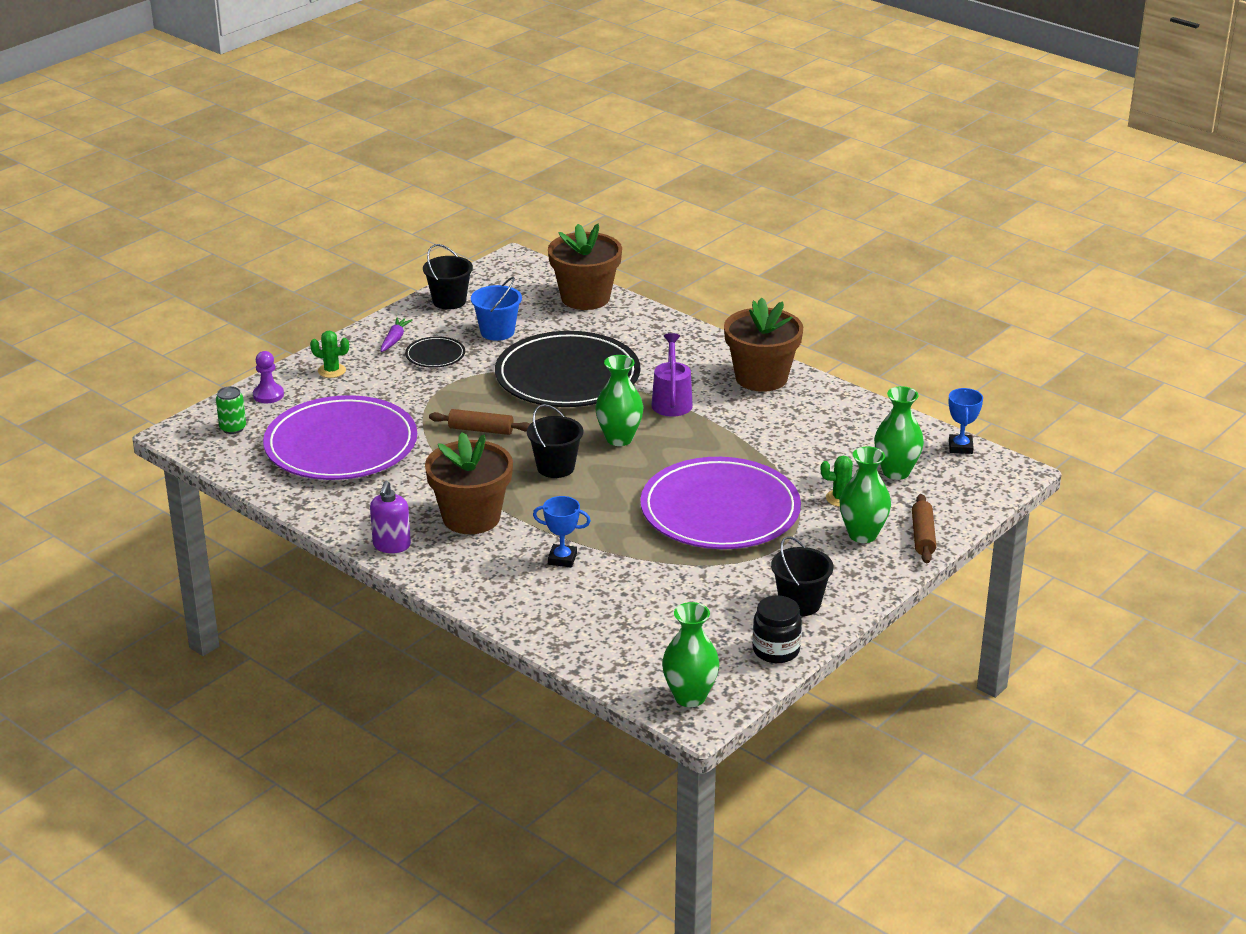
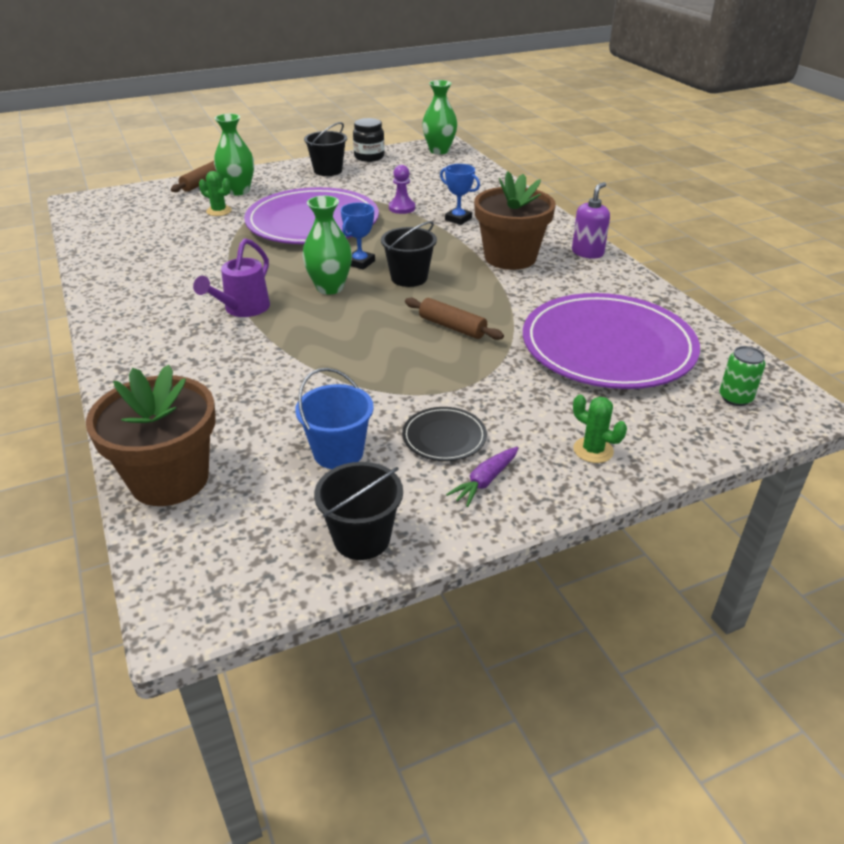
camera: 155 degrees left, 5 degrees up
(268, 395) = (687, 434): purple pawn -> purple pawn (402, 208)
(567, 376) = (313, 363): black plate -> none
(761, 378) = (131, 310): brown flower pot -> none
(896, 472) = (154, 217): green vase -> none
(960, 447) = (81, 221): blue trophy -> blue trophy (360, 263)

